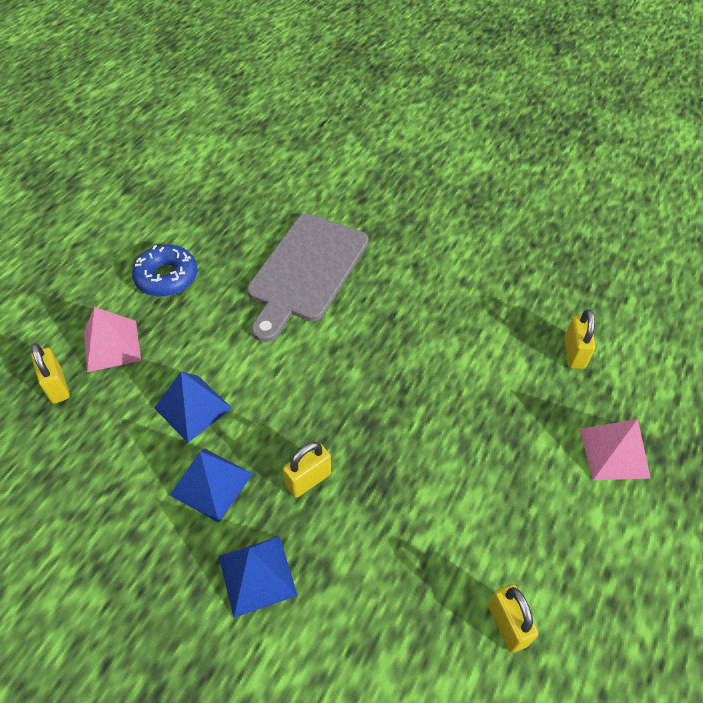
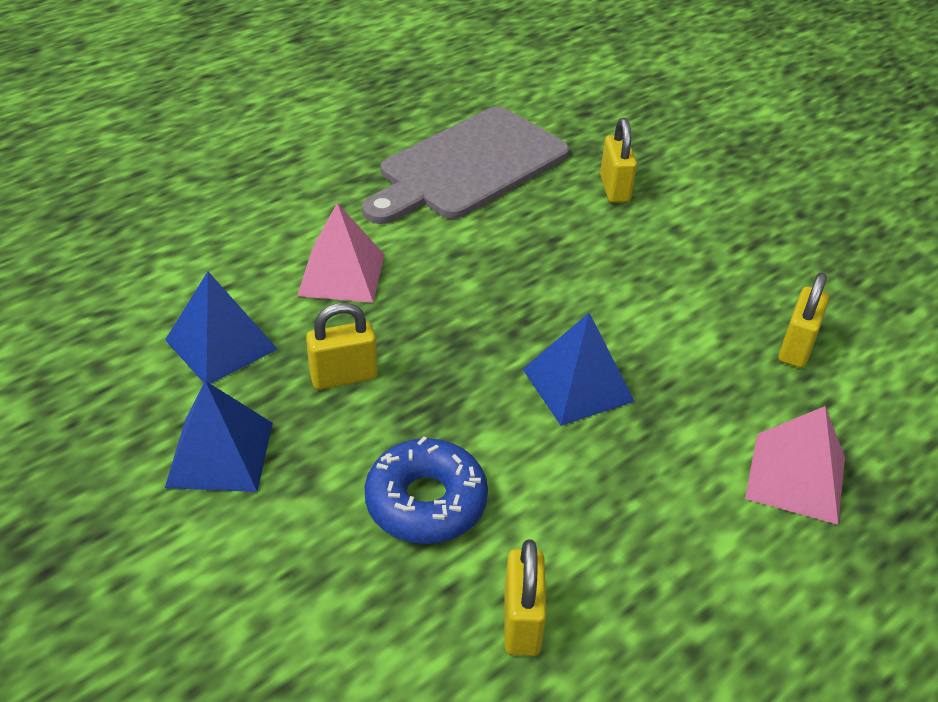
camera: 20 degrees right, 10 degrees down
(57, 386) = (103, 200): yellow padlock -> yellow padlock (614, 189)
(112, 345) = (189, 178): pink pyramid -> pink pyramid (342, 274)
(166, 277) = (293, 130): blue donut -> blue donut (426, 502)
(193, 408) = (245, 263): blue pyramid -> blue pyramid (577, 385)

